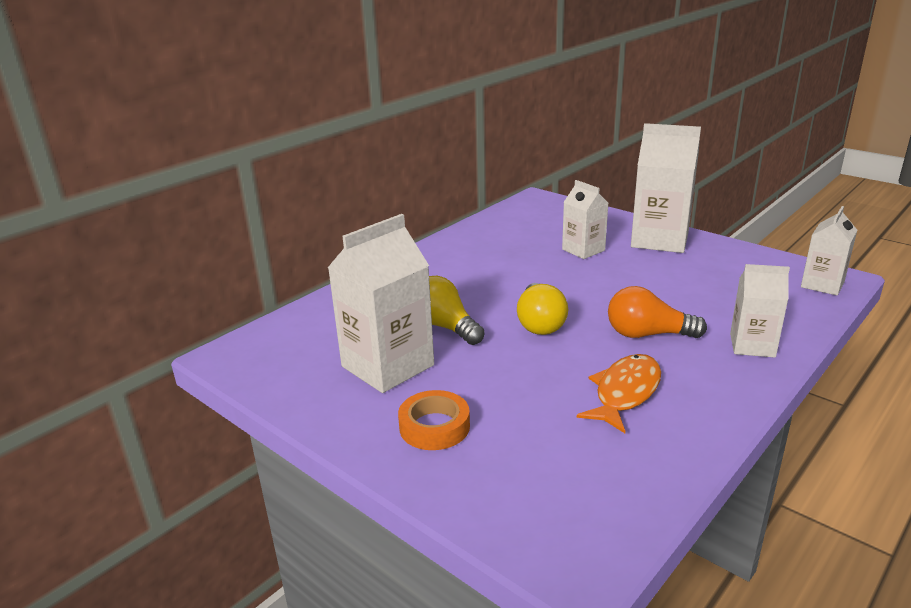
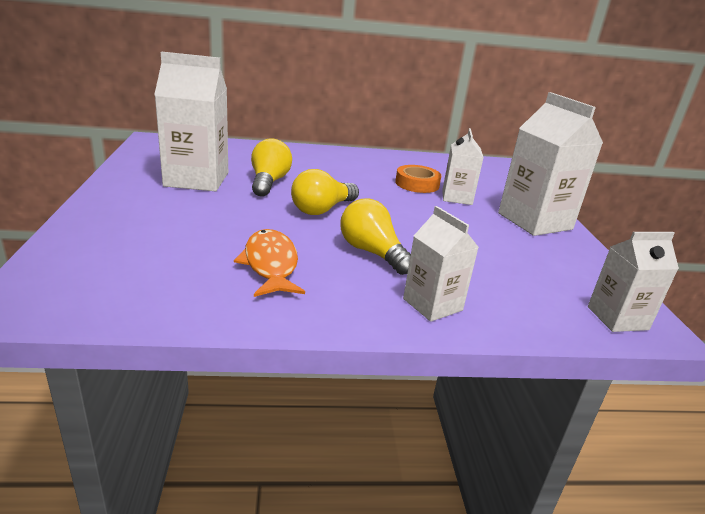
camera: 40 degrees right, 0 degrees up
(434, 427) = (142, 211): orange tape -> orange tape (417, 184)
(625, 393) = (270, 264): orange fish -> orange fish turned 90 degrees counterclockwise
(648, 334) = (372, 252): orange light bulb -> yellow light bulb

